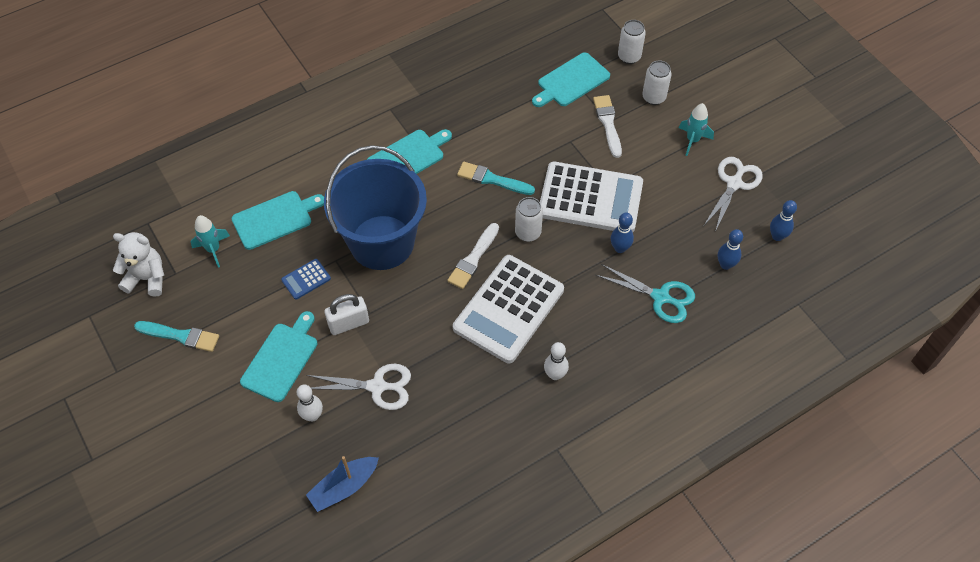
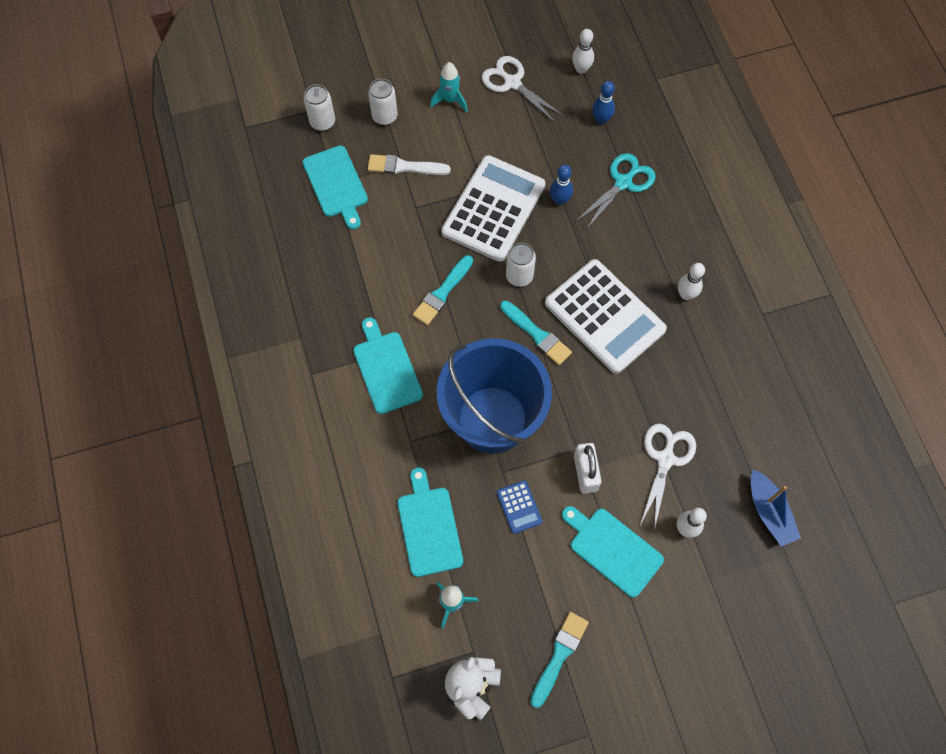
camera: 75 degrees left, 10 degrees up
(473, 259) = (537, 334): white brush -> turquoise brush
(777, 236) = (581, 69): blue bowling pin -> white bowling pin

